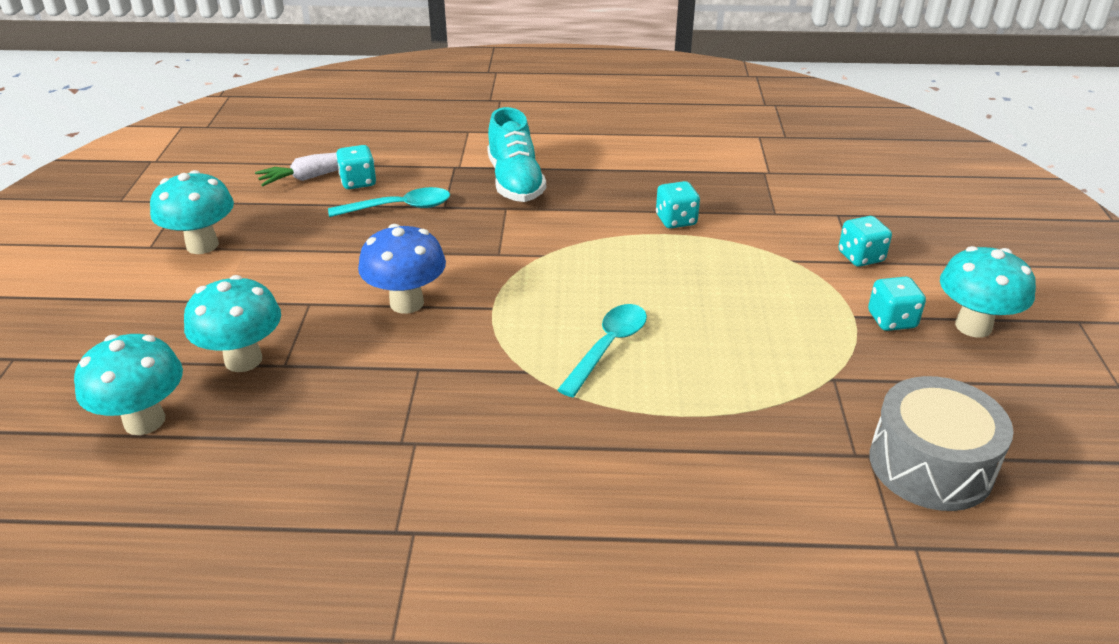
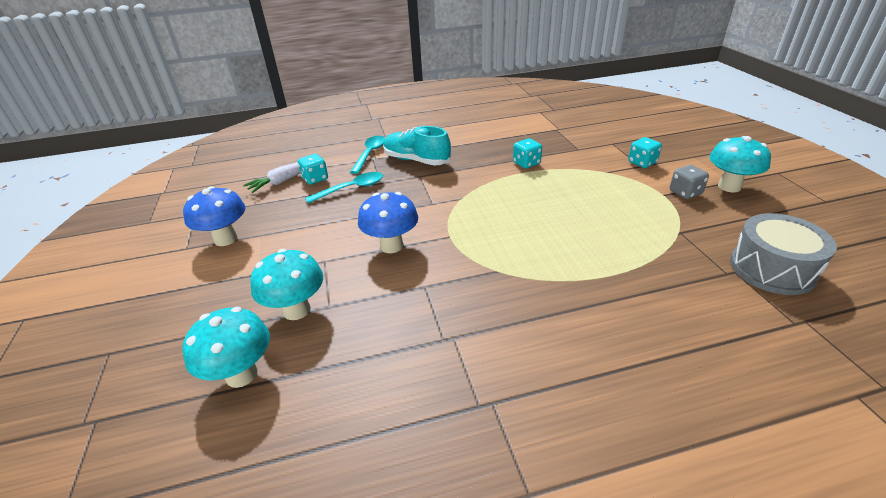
camera: 15 degrees left, 0 degrees up
(202, 245) = (225, 239): turquoise mushroom -> blue mushroom
(515, 182) = (416, 160): turquoise shoe -> turquoise shoe turned 150 degrees clockwise
(608, 347) = (538, 244): turquoise spoon -> turquoise spoon (370, 154)
(891, 320) = (685, 193): turquoise dice -> grey dice

